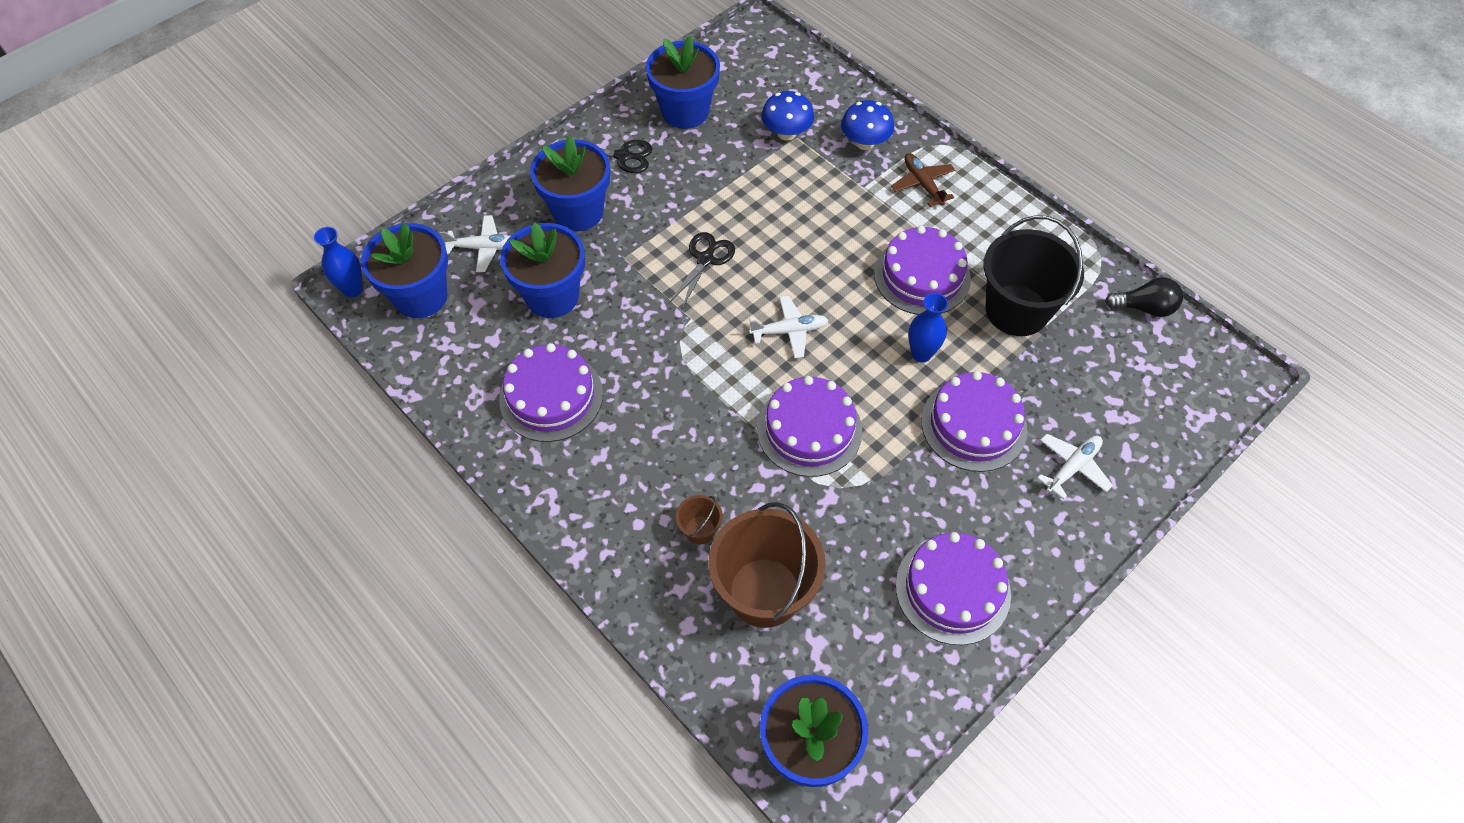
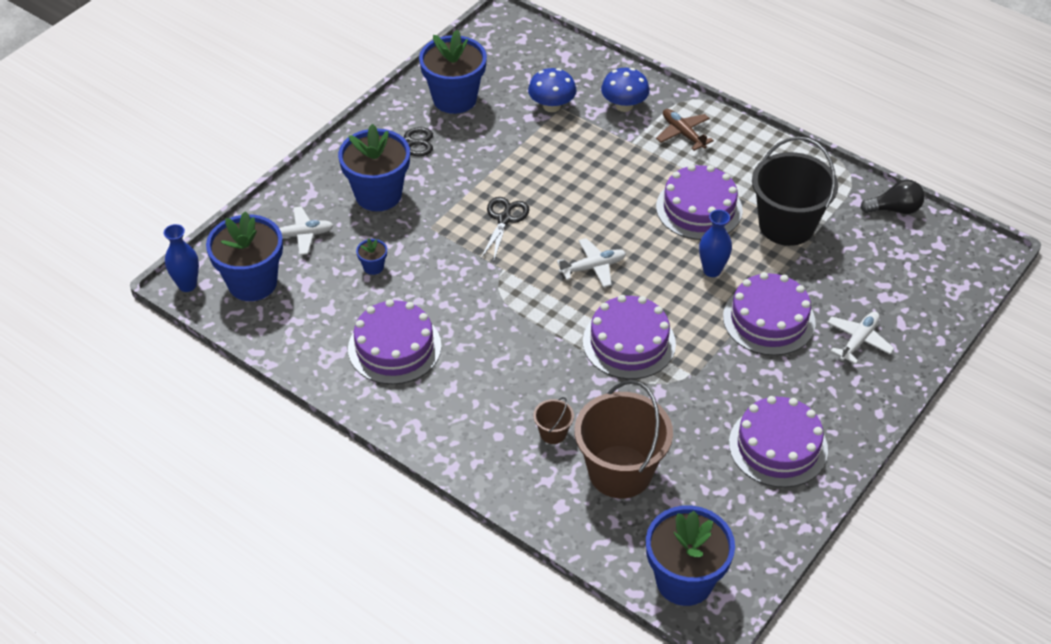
camera: 10 degrees left, 10 degrees down
(552, 296) = (373, 267): blue flower pot -> blue flower pot, size x0.42

